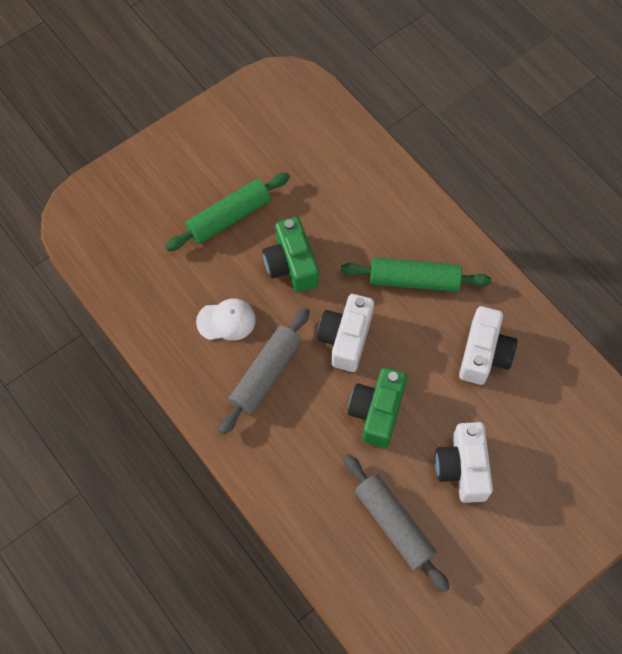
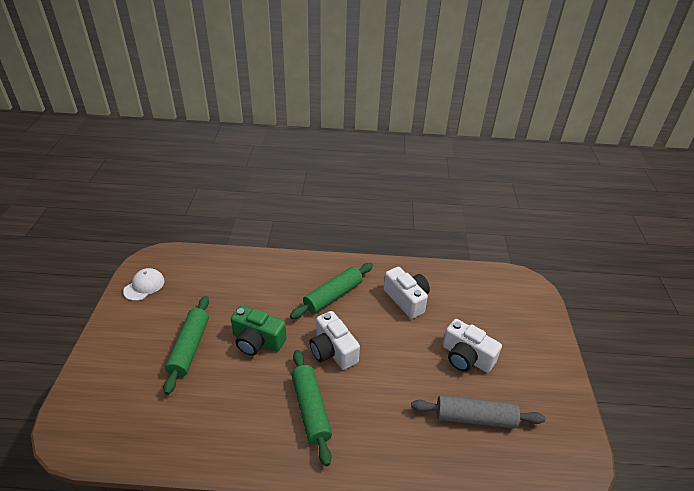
camera: 50 degrees left, 25 degrees down
(226, 321) = (251, 402): white cap -> white cap (144, 286)
(265, 374) = (310, 409): grey rolling pin -> green rolling pin
(377, 412) = (394, 371): green camera -> none

